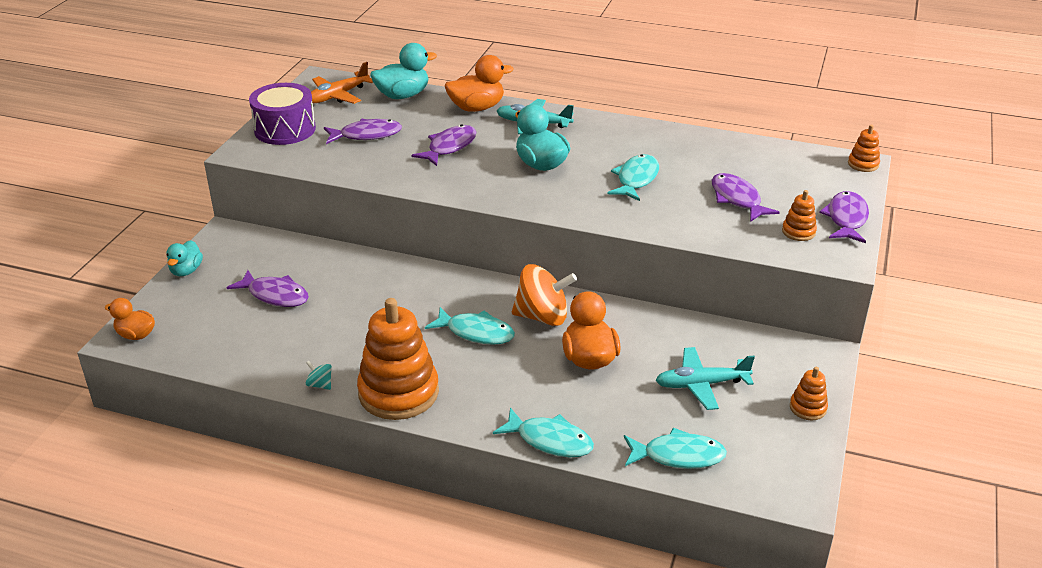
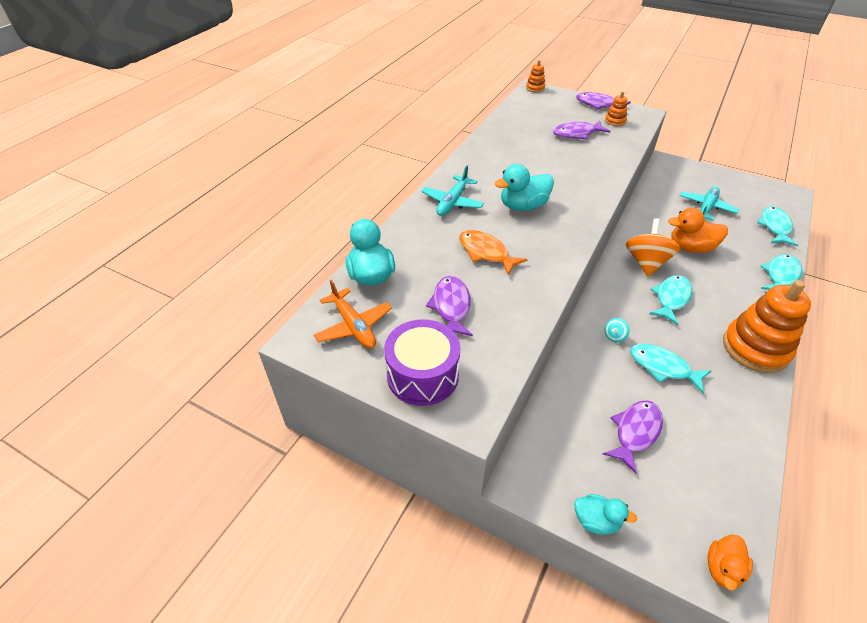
camera: 80 degrees left, 10 degrees up
(320, 384) = (760, 399): turquoise spinning top -> turquoise spinning top (614, 336)
(449, 147) = (486, 252): purple fish -> orange fish
(477, 108) = (414, 230): orange duck -> none
(636, 179) = (549, 167): turquoise fish -> turquoise fish (663, 367)
(701, 384) = (706, 207): turquoise plane -> turquoise plane turned 150 degrees counterclockwise
(808, 408) = (717, 176): orange stacking toy -> none

